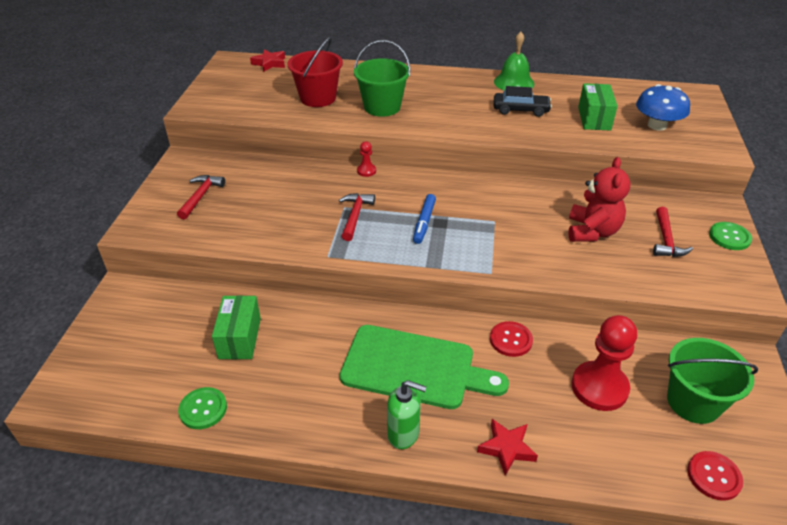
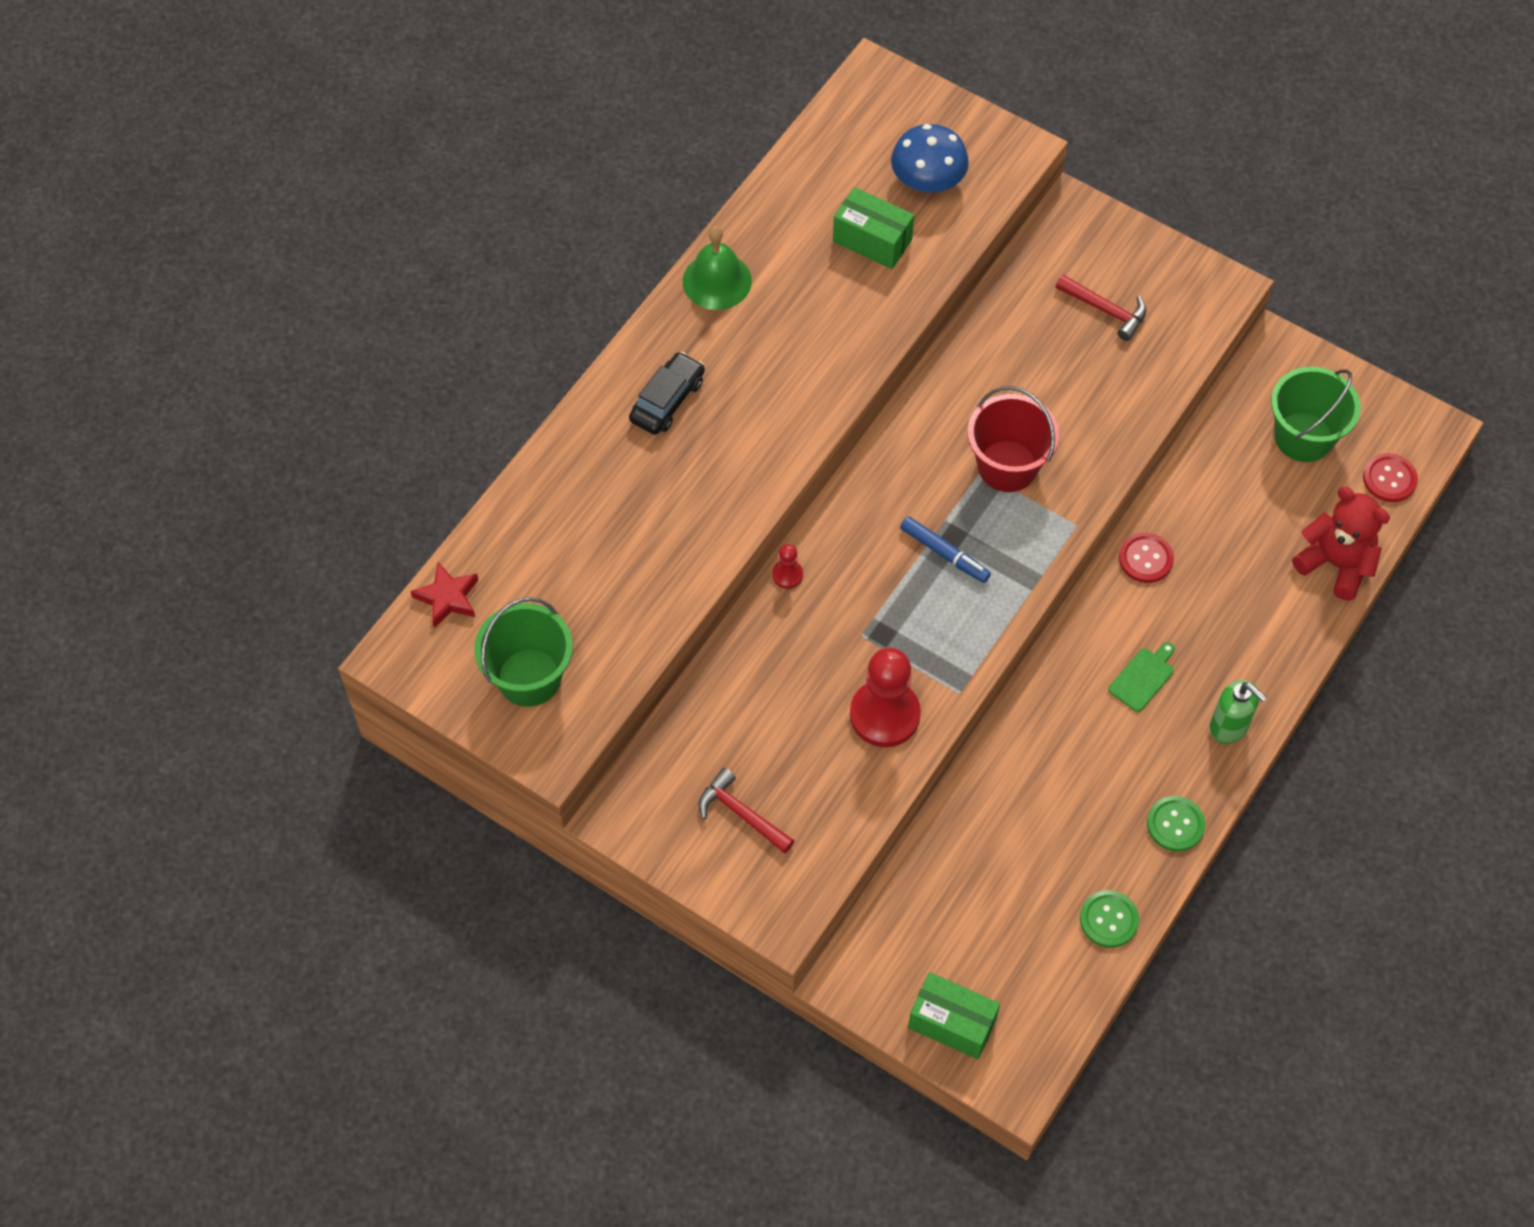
camera: 65 degrees left, 20 degrees up
(240, 338) = (1010, 851): green box -> green box (952, 1023)
(318, 98) = (617, 565): red bucket -> red bucket (1007, 466)
(355, 216) = (889, 629): red hammer -> none
(382, 107) = (695, 488): green bucket -> green bucket (529, 677)
(403, 434) = (1229, 726): green soap dispenser -> green soap dispenser turned 90 degrees clockwise
(414, 367) = (1143, 677): green cutting board -> green cutting board, size x0.41
(506, 448) = (1286, 638): red star -> none
(520, 110) = (801, 315): black car -> black car (667, 400)
(592, 232) = (1054, 377): red teddy bear -> red teddy bear (1335, 564)
(599, 387) = (1249, 510): red pawn -> red pawn (884, 715)
(729, 237) = (1132, 243): green button -> green button (1175, 824)

